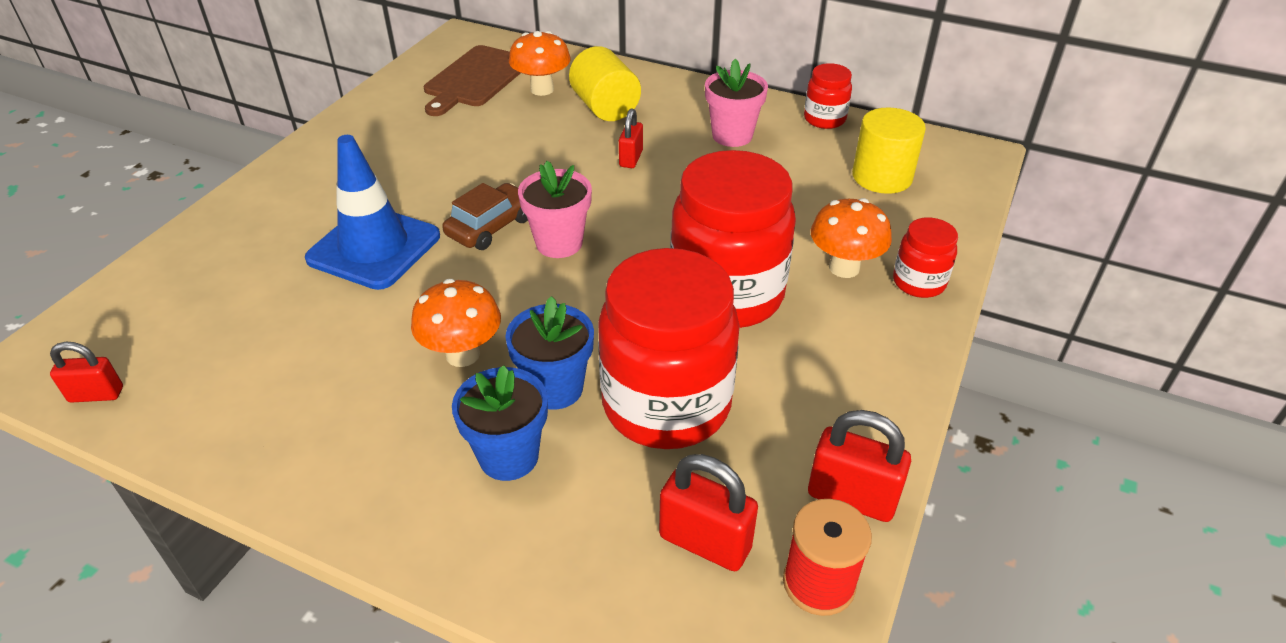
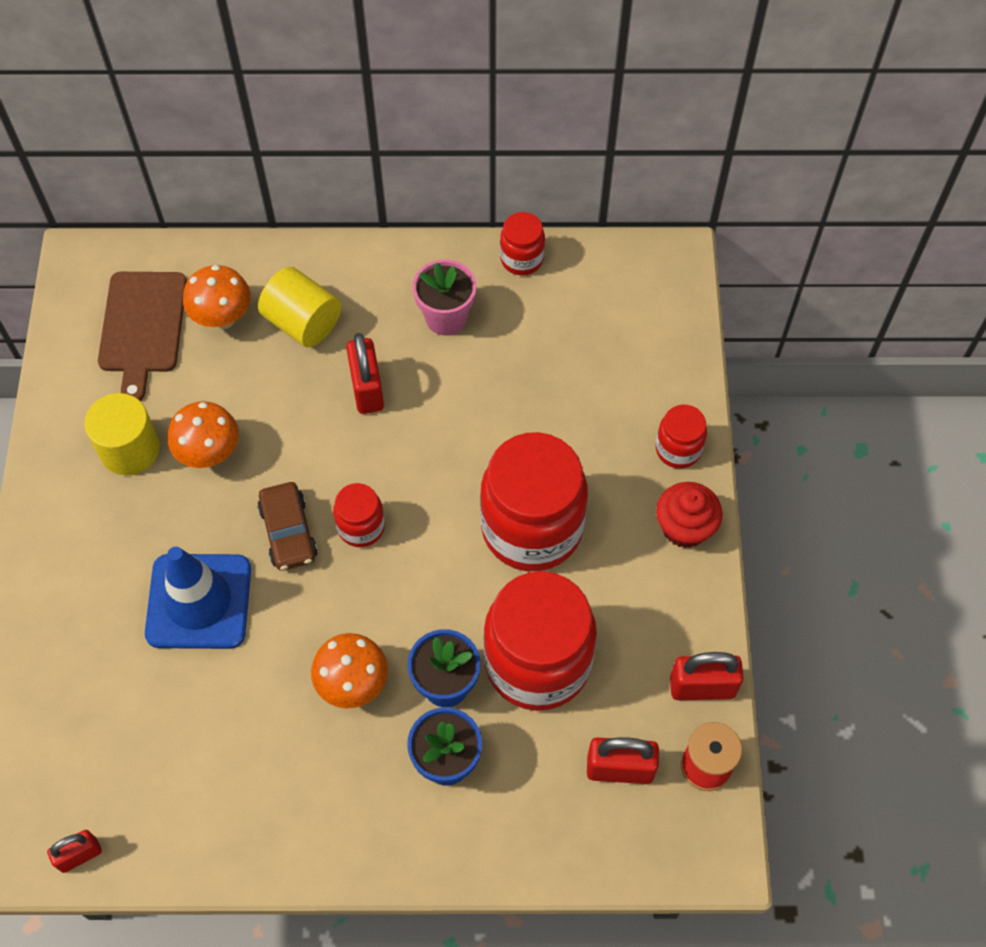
camera: 25 degrees left, 20 degrees up
(491, 227) = (288, 532): brown car -> brown car turned 150 degrees clockwise
(559, 243) = (361, 527): pink flower pot -> red jar
(631, 158) = (367, 389): red padlock -> red padlock, size x1.56
(844, 268) = (613, 456): orange mushroom -> orange mushroom (210, 453)
(882, 177) = (603, 324): yellow cylinder -> yellow cylinder (130, 449)
(897, 346) = (684, 527): none -> red cupcake

